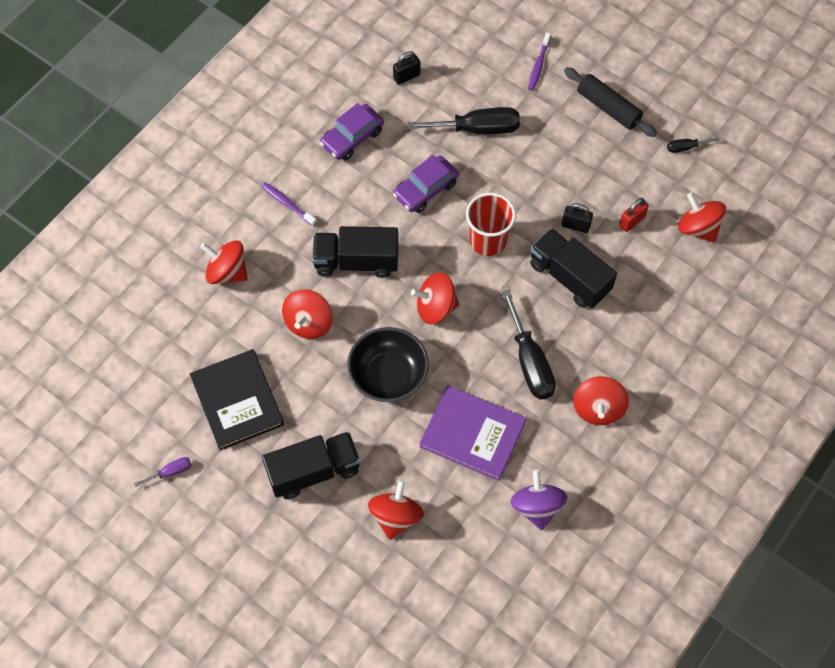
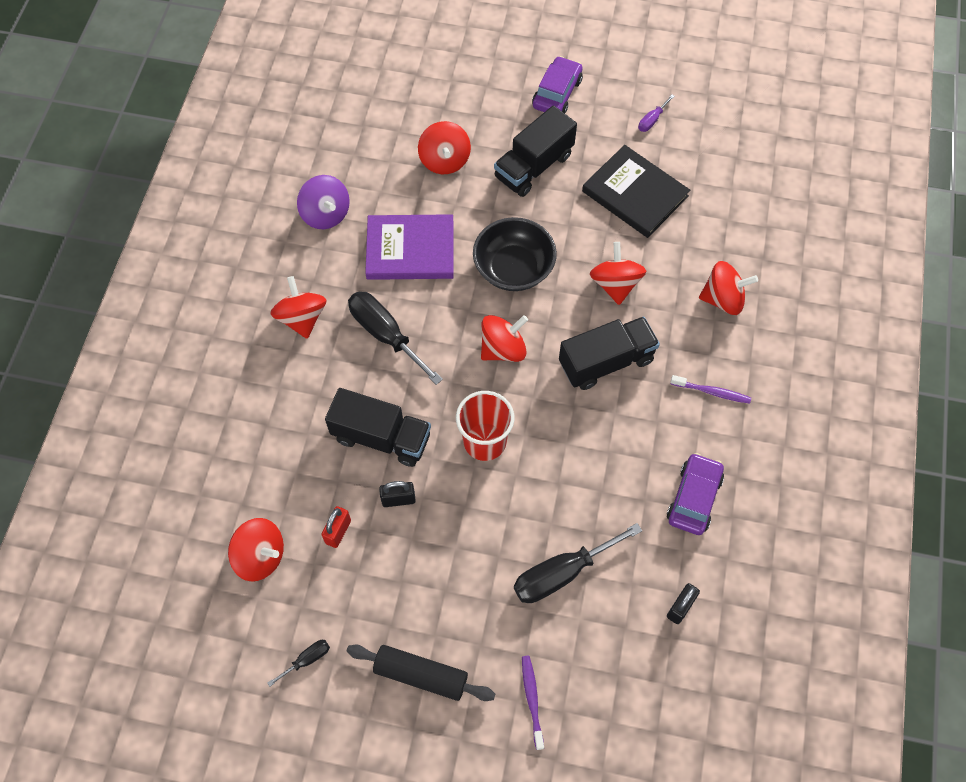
camera: 155 degrees right, 0 degrees up
(425, 189) = (580, 471): purple car -> purple car (557, 93)

